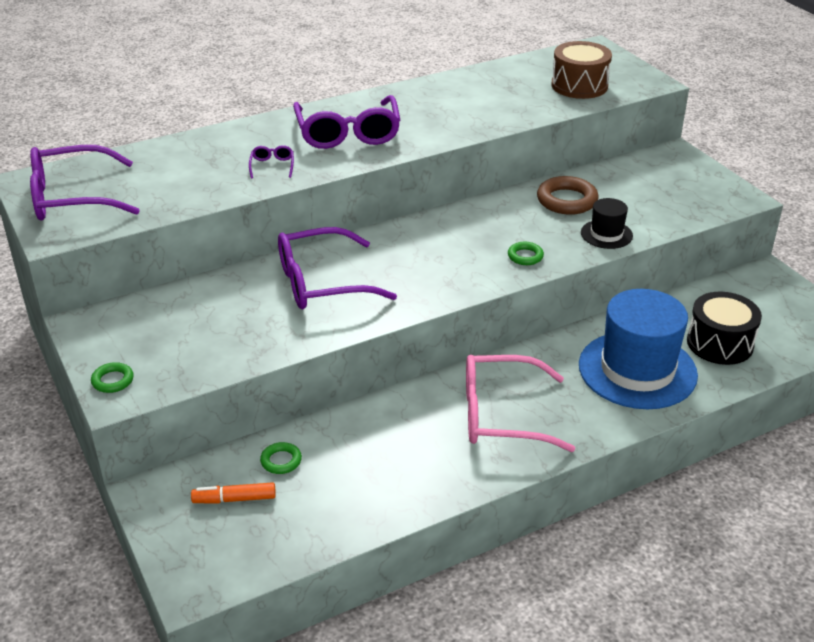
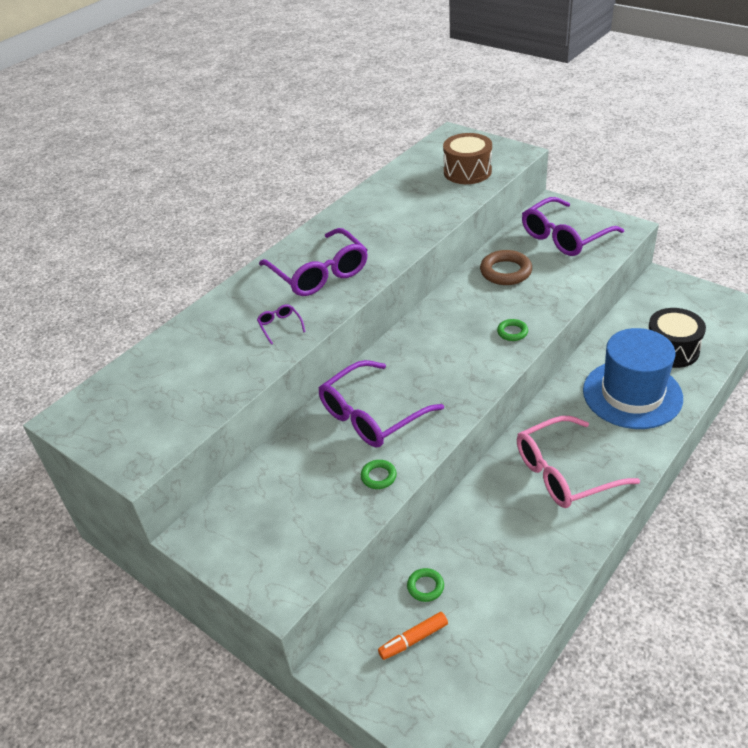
camera: 20 degrees left, 5 degrees up
(72, 198) = (122, 420): purple glasses -> purple glasses (564, 237)
(113, 380) = (263, 581): green ring -> green ring (378, 476)
(606, 234) = (557, 291): black hat -> none

